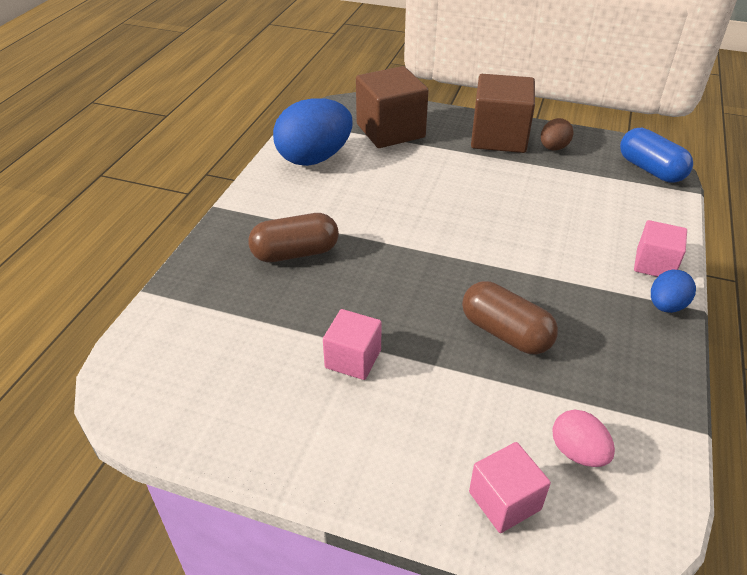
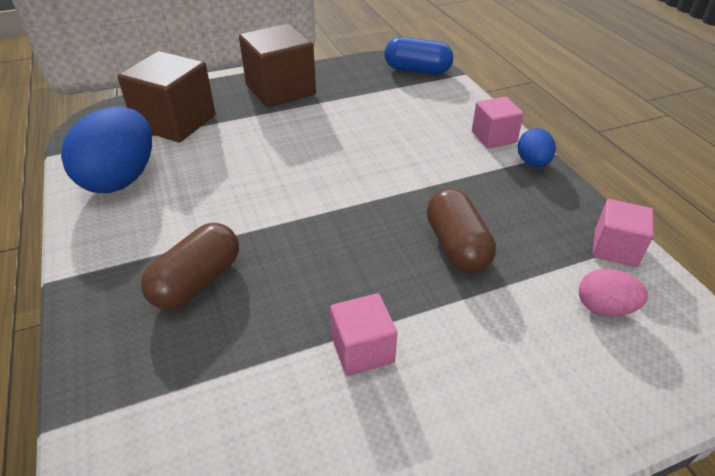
camera: 40 degrees left, 0 degrees up
(504, 501) = (606, 385): pink cube -> pink cube (615, 248)
(505, 333) = (456, 246): brown capsule -> brown capsule turned 75 degrees clockwise
(553, 148) = (333, 82): brown egg -> none

